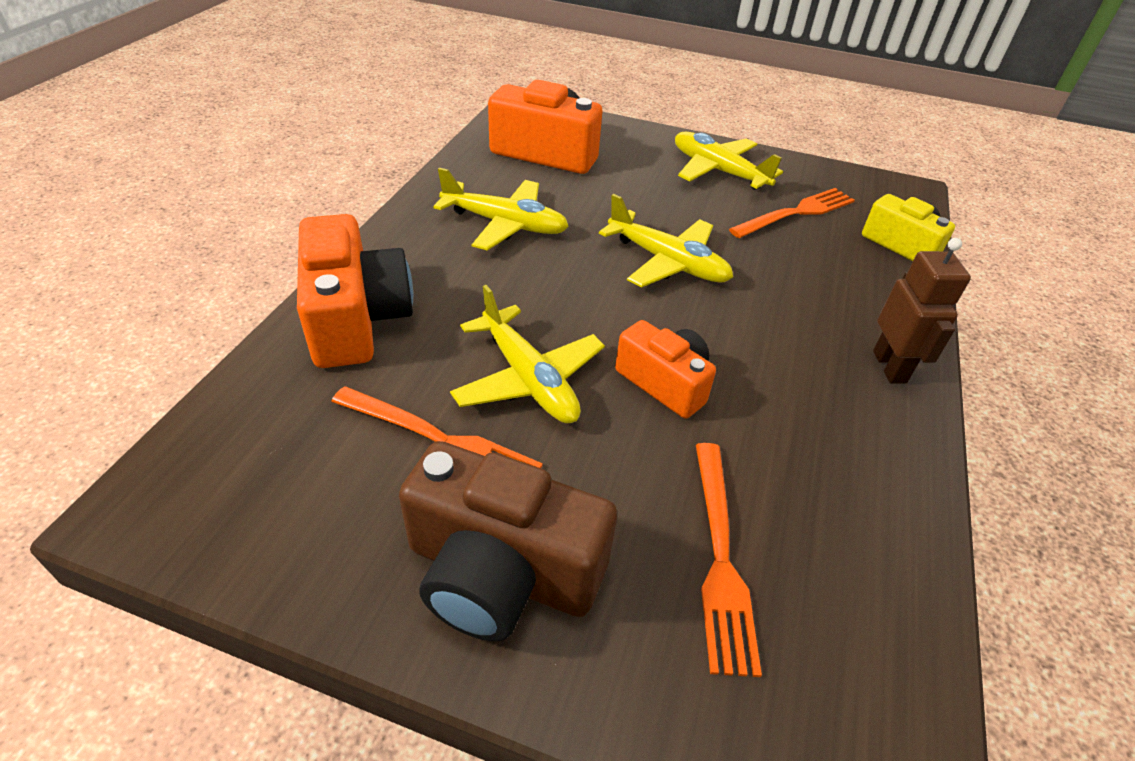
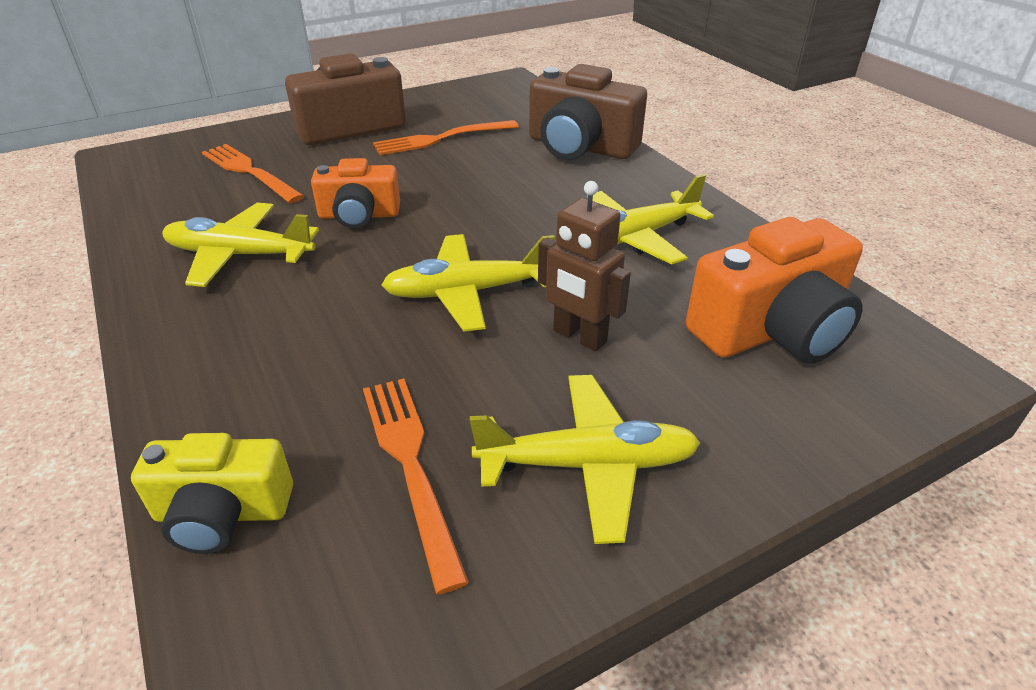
camera: 135 degrees right, 5 degrees down
(356, 318) = (580, 147): orange camera -> brown camera
(528, 379) = (442, 175): yellow plane -> yellow plane (239, 255)
(797, 212) = (409, 464): orange fork -> orange fork turned 150 degrees clockwise
(890, 367) = (182, 322): brown robot -> brown robot (579, 337)

